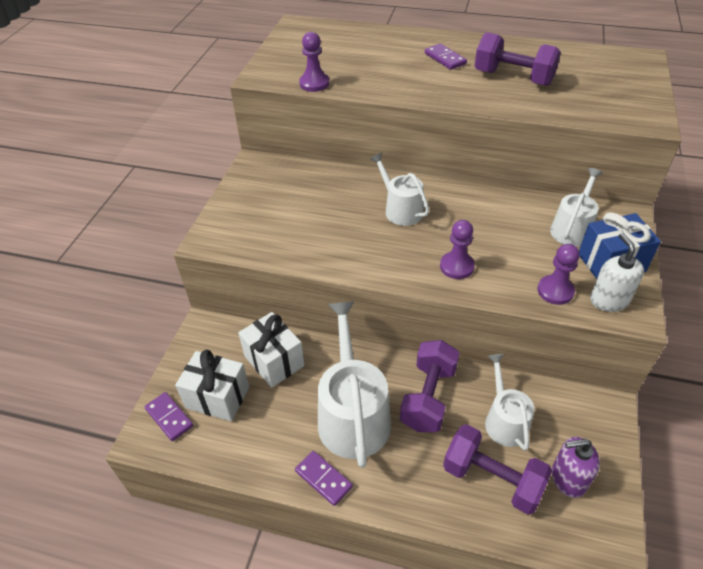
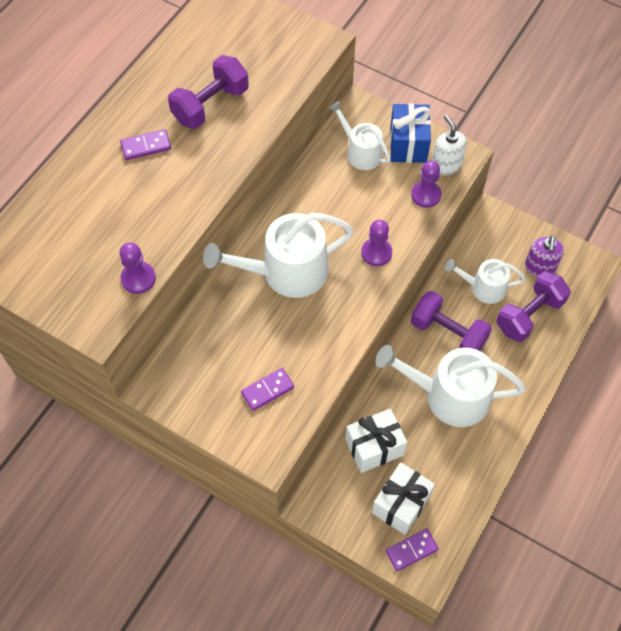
camera: 75 degrees left, 15 degrees up
(323, 479) = (502, 433): purple domino -> purple domino (267, 390)
(400, 209) = (286, 272): white watering can -> white watering can, size x1.71
(609, 300) = (446, 165): white soap dispenser -> white soap dispenser turned 60 degrees clockwise

